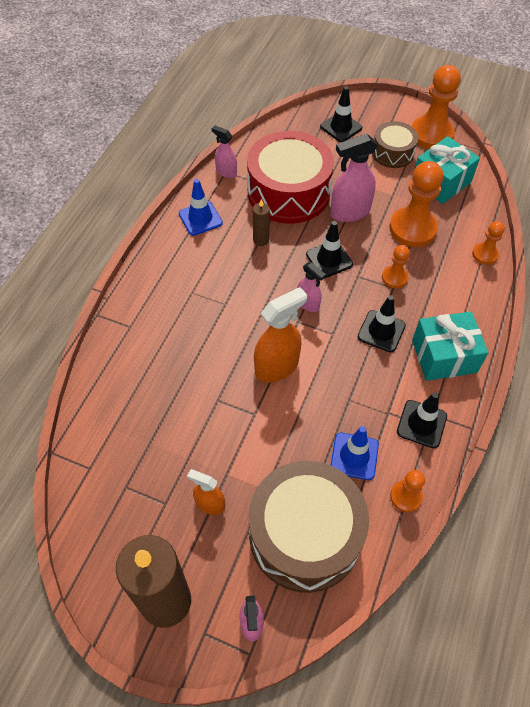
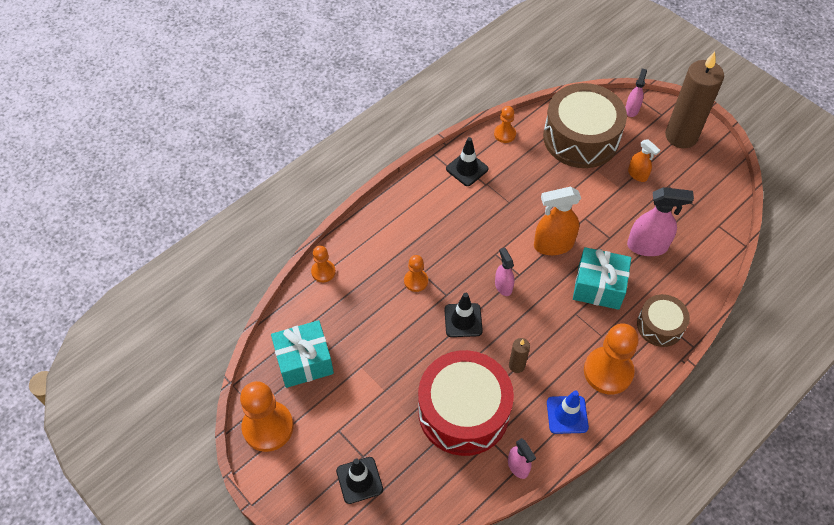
camera: 155 degrees left, 0 degrees up
(349, 212) = (415, 362): pink spray bottle -> pink spray bottle (647, 246)
(354, 456) = (526, 167): blue traffic cone -> none
(381, 331) = (455, 241): black traffic cone -> none
(392, 153) = (326, 419): brown drum -> brown drum (660, 326)
(413, 228) = (368, 321): orange pawn -> orange pawn (608, 371)
(444, 356) = (419, 205): turquoise gift -> turquoise gift (598, 287)

